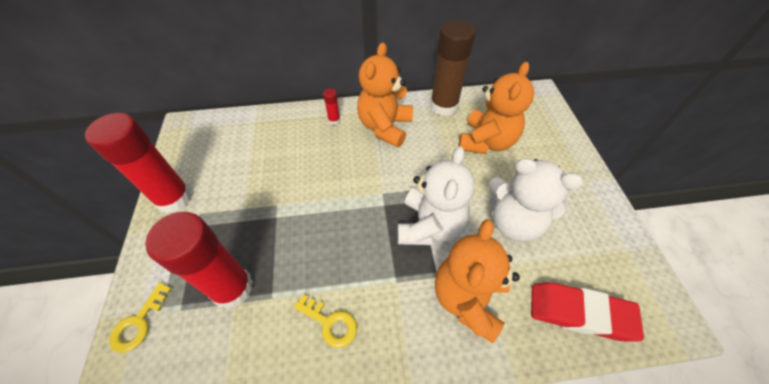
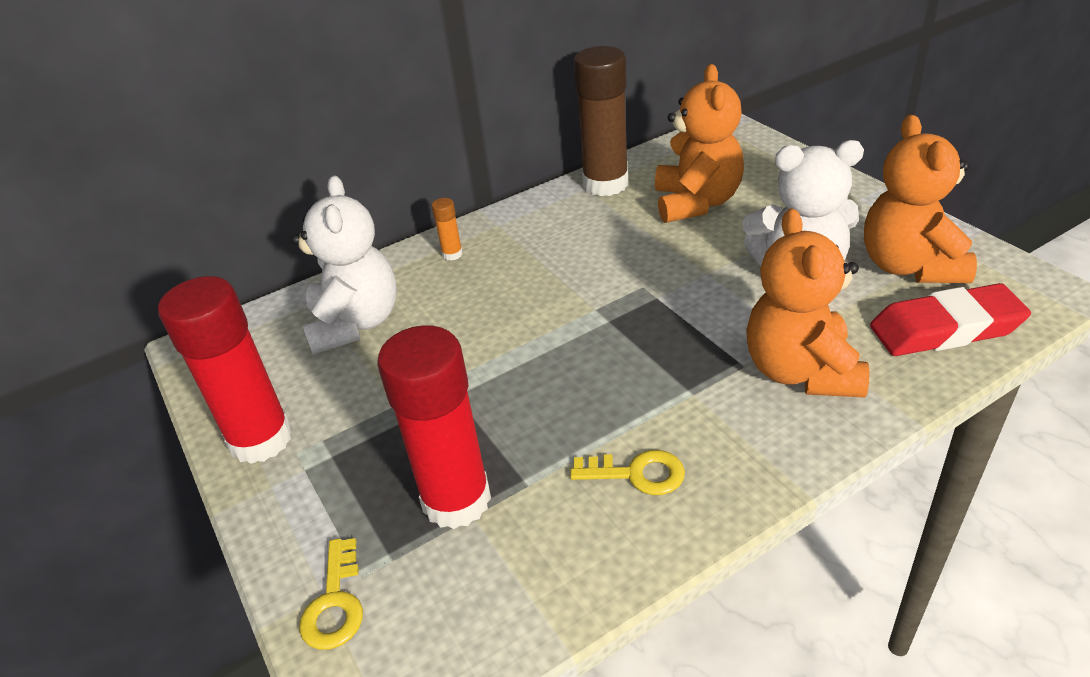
camera: 20 degrees left, 15 degrees down
(334, 120) = (452, 254): red glue stick -> orange glue stick
(385, 127) = (538, 235): orange teddy bear -> orange teddy bear (909, 266)
(429, 226) = (691, 318): white teddy bear -> white teddy bear (355, 323)

